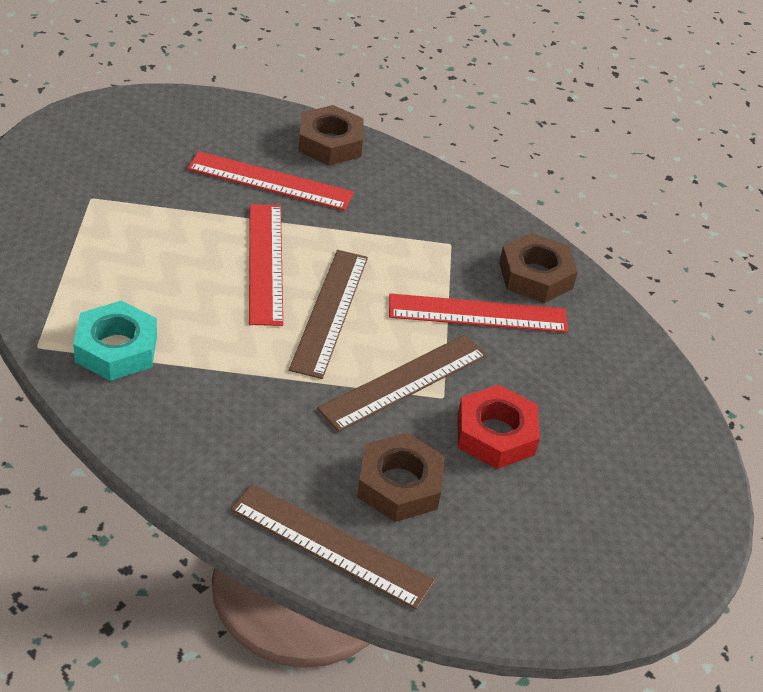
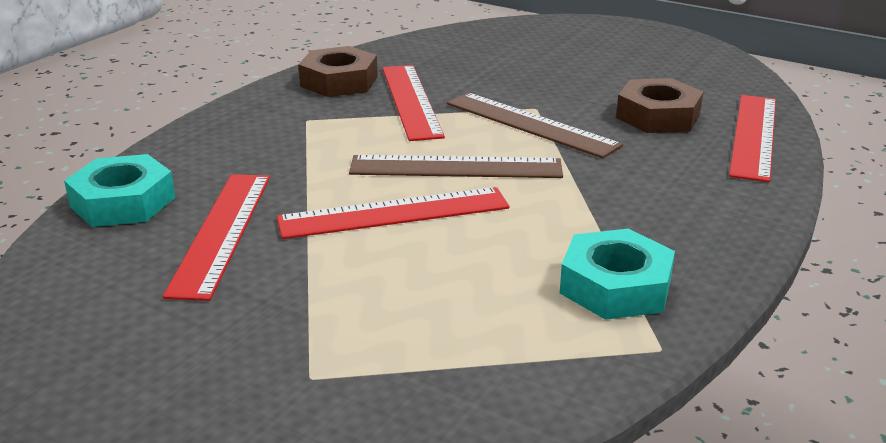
camera: 95 degrees left, 15 degrees down
(330, 143) = (123, 202): brown nut -> turquoise nut
(331, 545) = (754, 136): brown ruler -> red ruler
(495, 434) = (563, 86): red nut -> none

